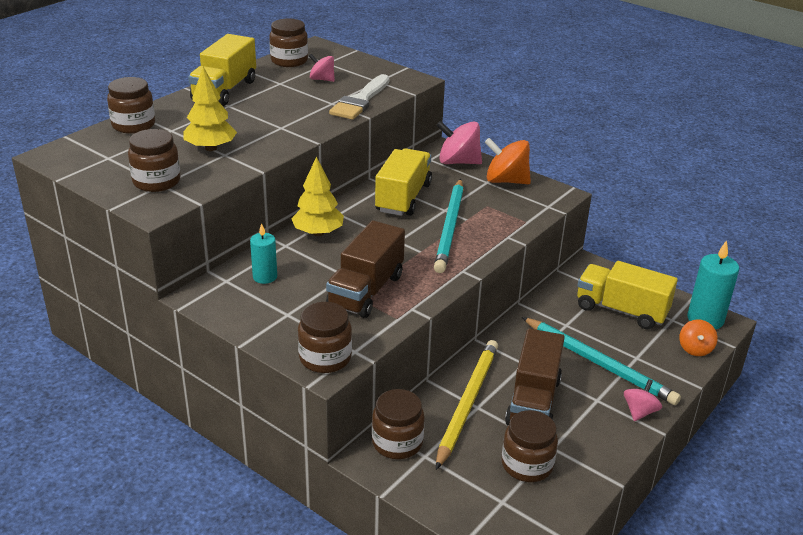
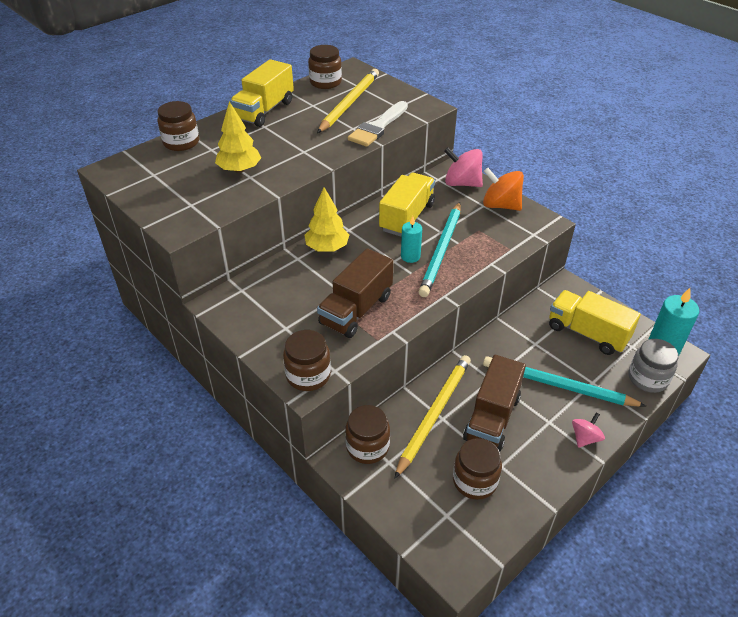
camera: 10 degrees right, 10 degrees up
(156, 181) = (187, 201): brown jar -> none
(265, 277) = (274, 289): turquoise candle -> turquoise candle (410, 256)
(322, 79) = (349, 103): pink spinning top -> yellow pencil
(599, 363) = (557, 385): turquoise pencil -> turquoise pencil turned 150 degrees clockwise
(695, 349) = (647, 378): orange spinning top -> grey jar

